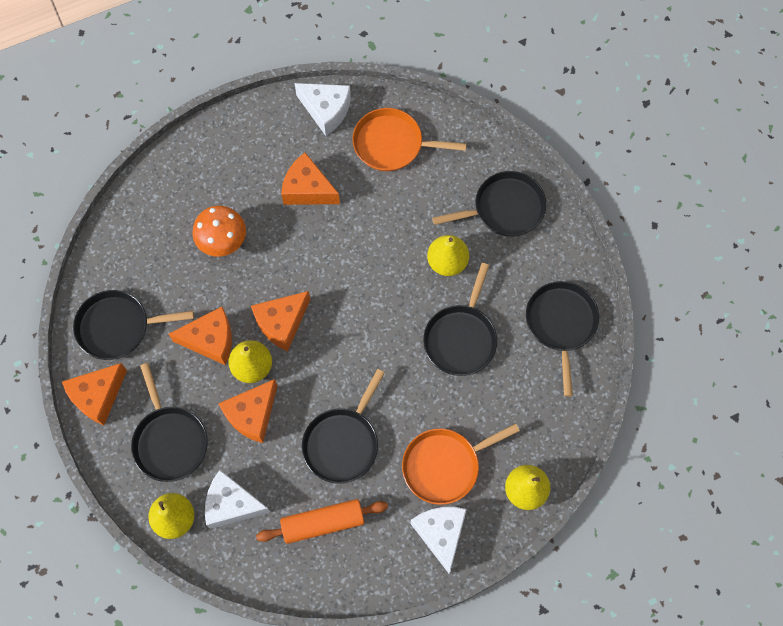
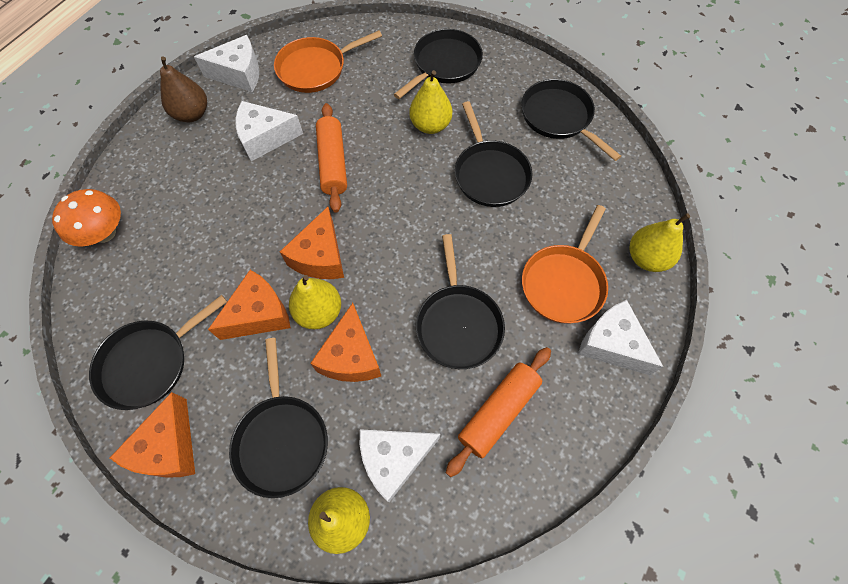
camera: 35 degrees left, 5 degrees down
(170, 441) = (282, 440): black pan -> black pan turned 45 degrees clockwise
(222, 240) = (211, 221): orange mushroom -> orange mushroom (104, 233)
(265, 129) = (192, 114): none -> brown pear
(307, 189) = (265, 138): orange cheese -> white cheese
(345, 247) = (333, 163): none -> orange rolling pin

